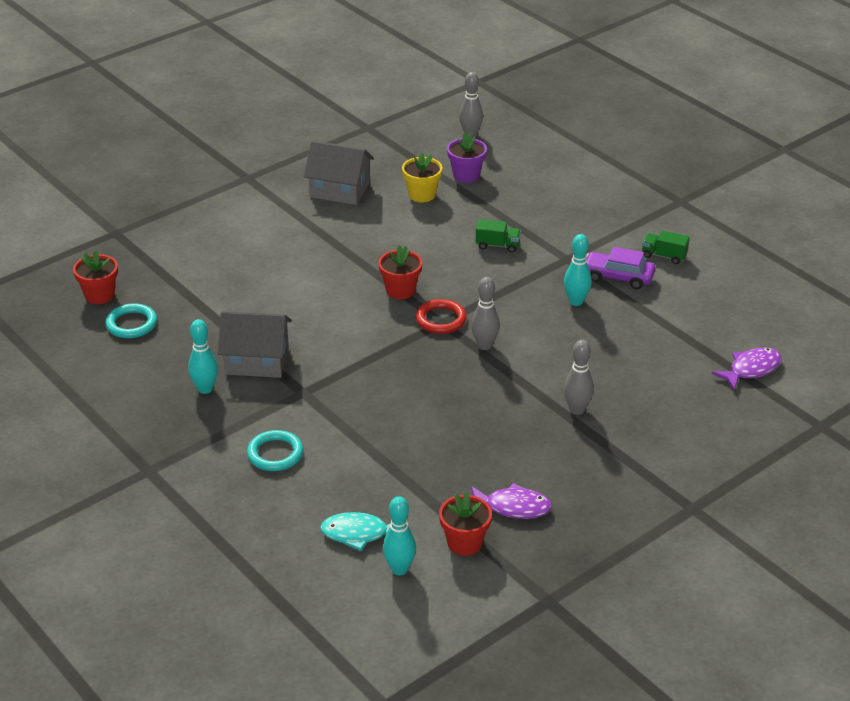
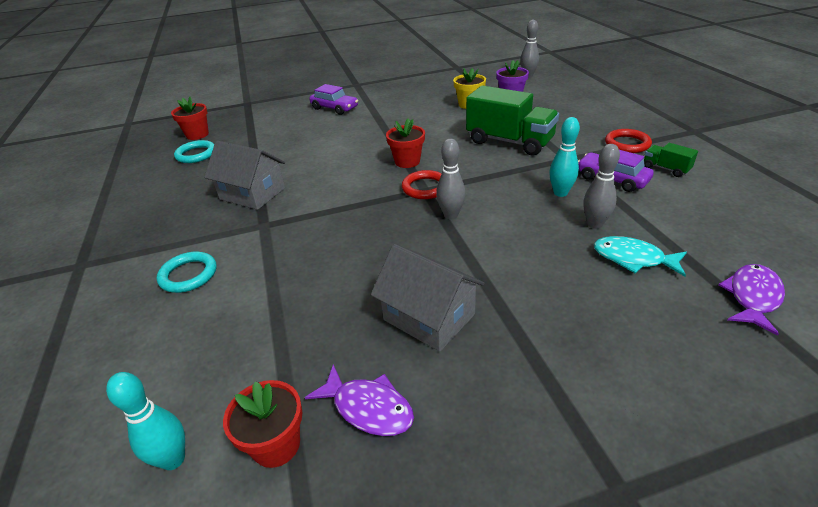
camera: 25 degrees right, 0 degrees up
(205, 389) = (194, 207): turquoise bowling pin -> none
(251, 224) = (334, 108): none -> purple car
(339, 190) = (411, 96): grey house -> grey house (429, 317)
(359, 534) = (177, 390): turquoise fish -> turquoise fish (633, 259)
(497, 245) = (509, 142): green truck -> green truck, size x2.19
(577, 410) = (512, 298): grey bowling pin -> grey bowling pin (594, 224)
(619, 229) = (627, 144): none -> red ring
(751, 369) = (752, 297): purple fish -> purple fish turned 45 degrees counterclockwise

